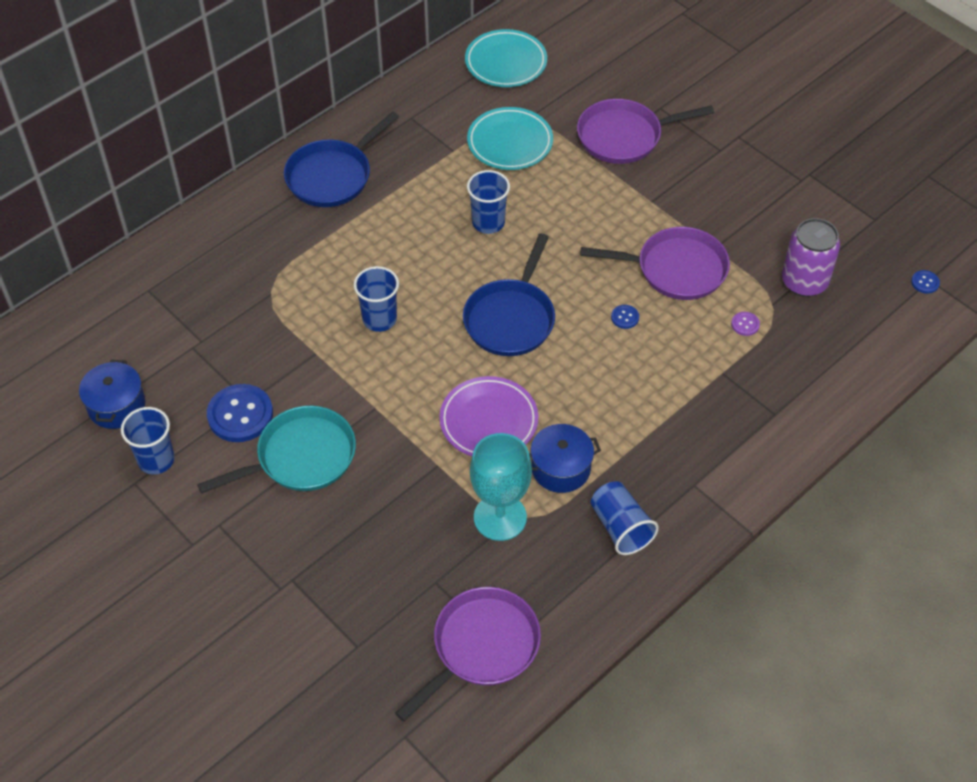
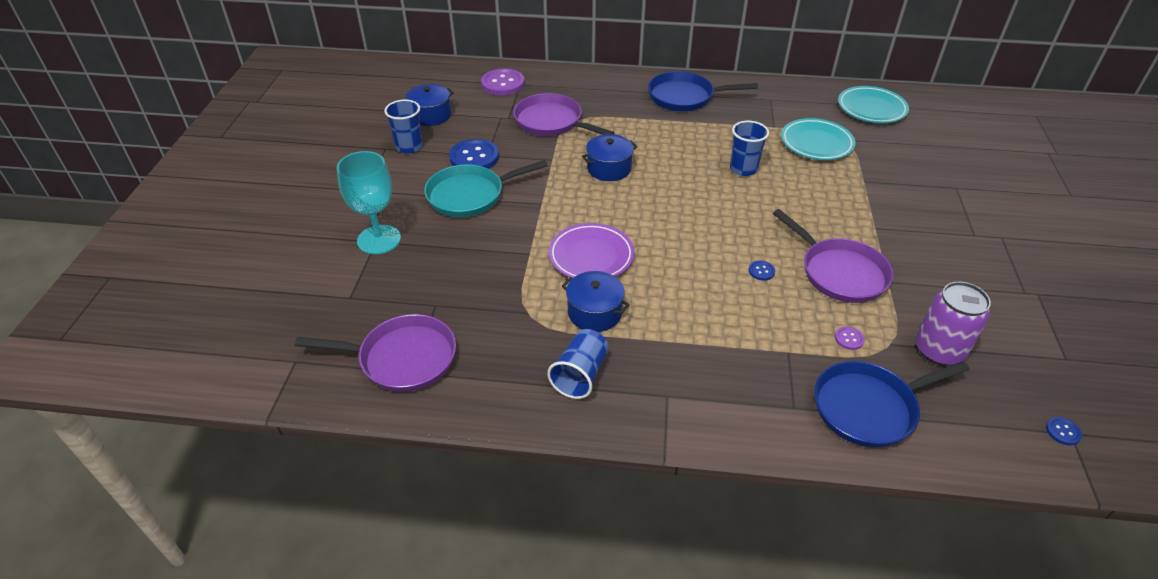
camera: 50 degrees right, 10 degrees down
(129, 304) = (503, 84): none -> purple button
(300, 457) = (470, 195): turquoise pan -> turquoise pan turned 135 degrees clockwise
(379, 319) = (609, 168): blue cup -> blue pot
(500, 517) = (520, 306): turquoise goblet -> turquoise goblet (379, 239)
(511, 318) = (685, 220): blue pan -> blue pan (869, 407)
(624, 136) = (905, 185): purple pan -> purple pan (552, 122)

